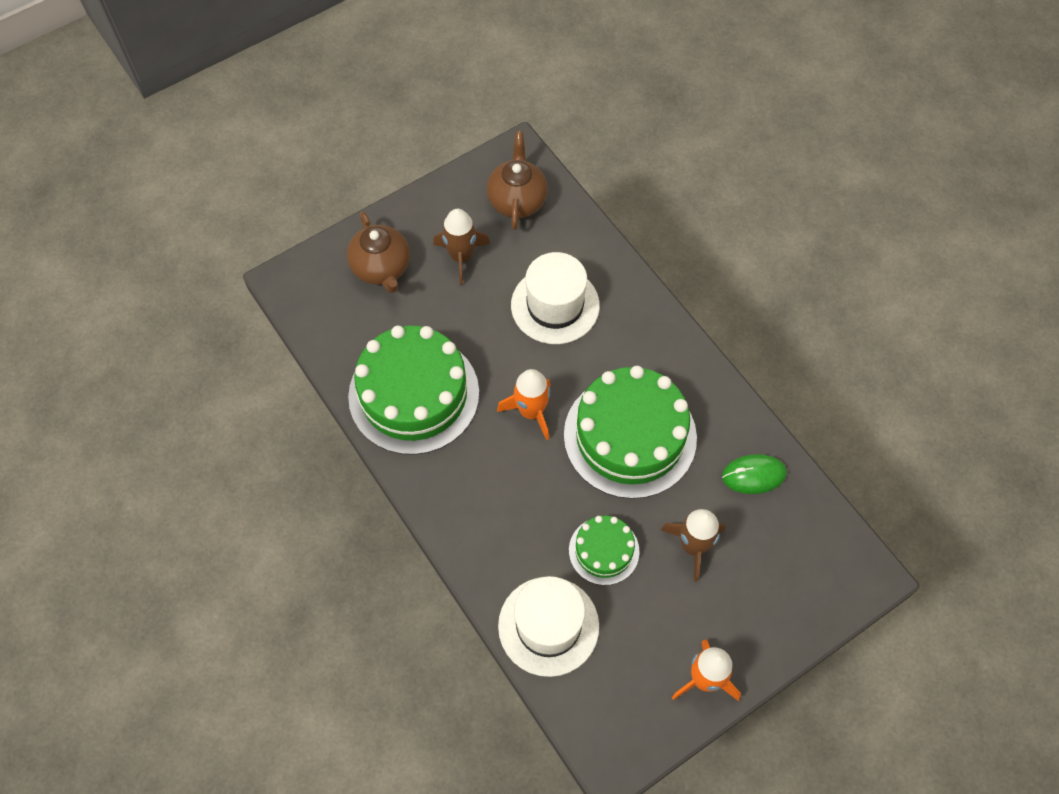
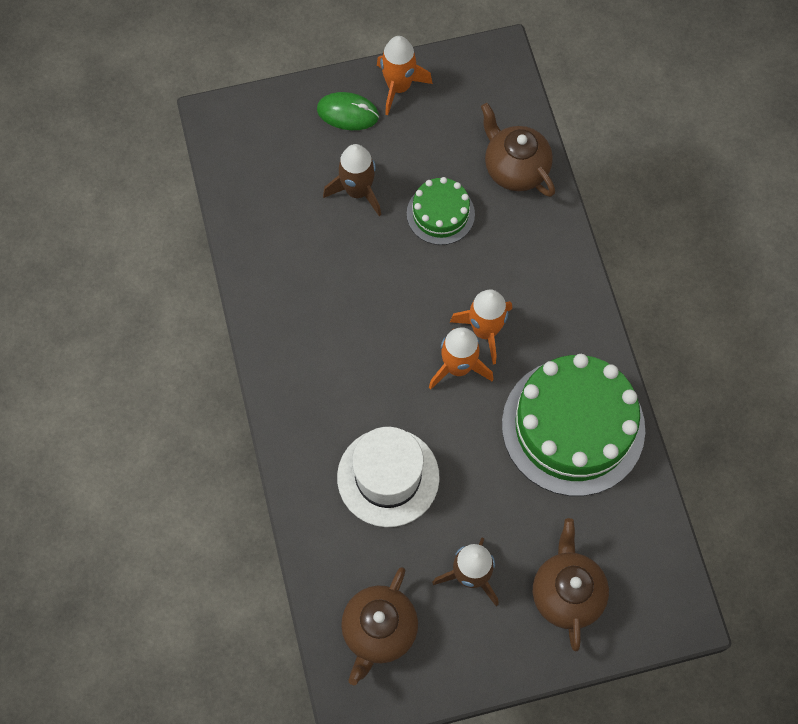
camera: 160 degrees left, 5 degrees up
(519, 451) = (485, 330): none -> orange rocket
(548, 626) = (515, 169): white hat -> brown teapot
(630, 436) = (370, 309): green cake -> none
(753, 475) = (270, 233): green mouse -> green mouse (348, 113)

